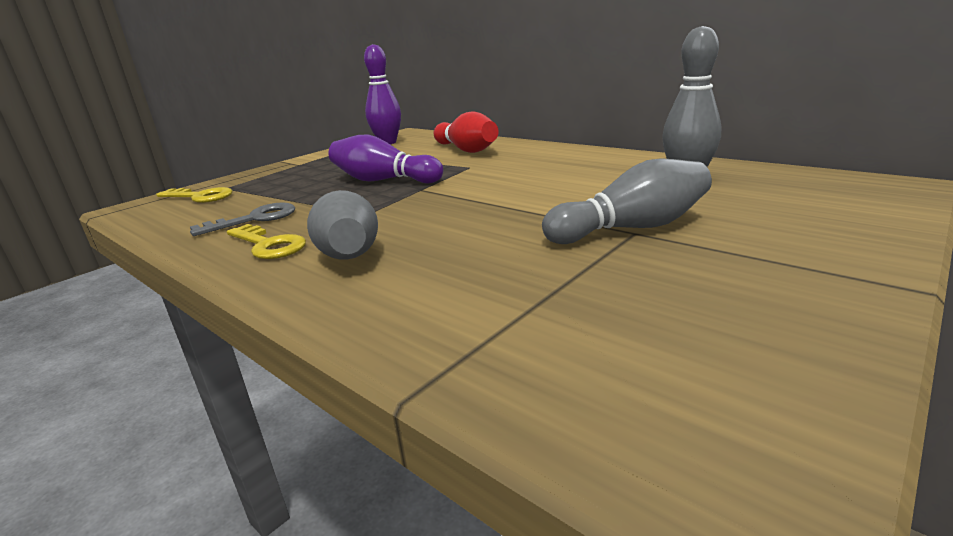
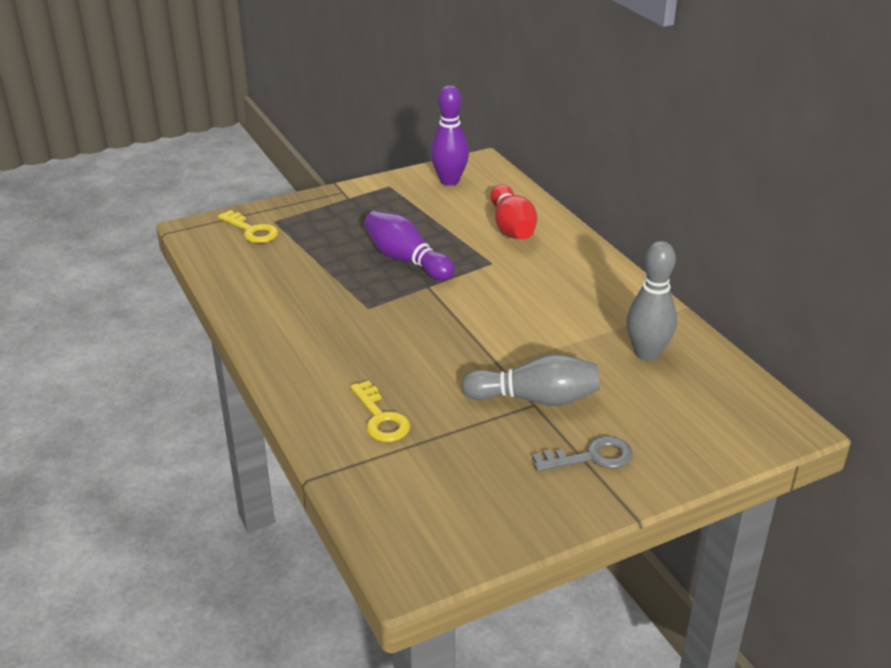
camera: 20 degrees right, 10 degrees up
(255, 219) = (285, 284): grey key -> grey key (591, 457)
(269, 245) = (285, 324): yellow key -> yellow key (381, 418)
(347, 247) = (335, 347): grey bowling pin -> none

